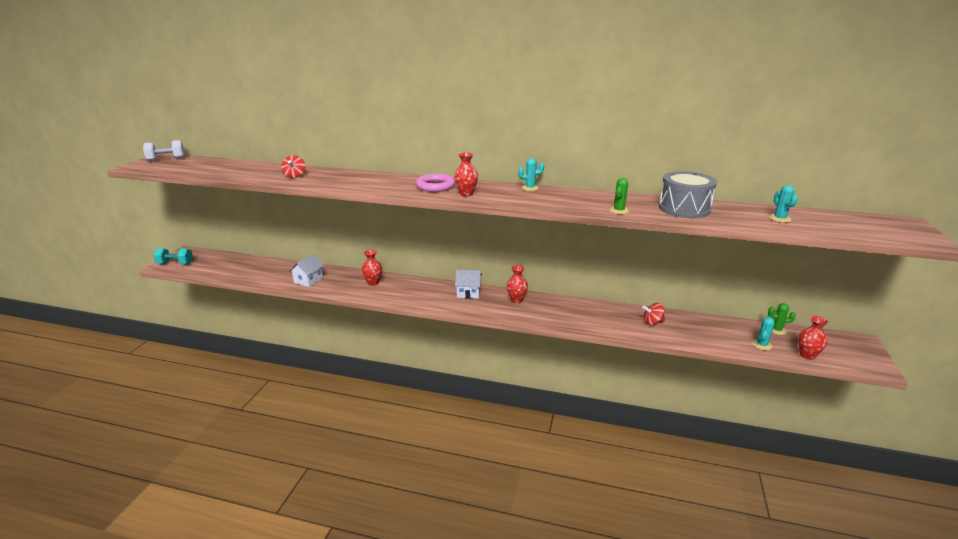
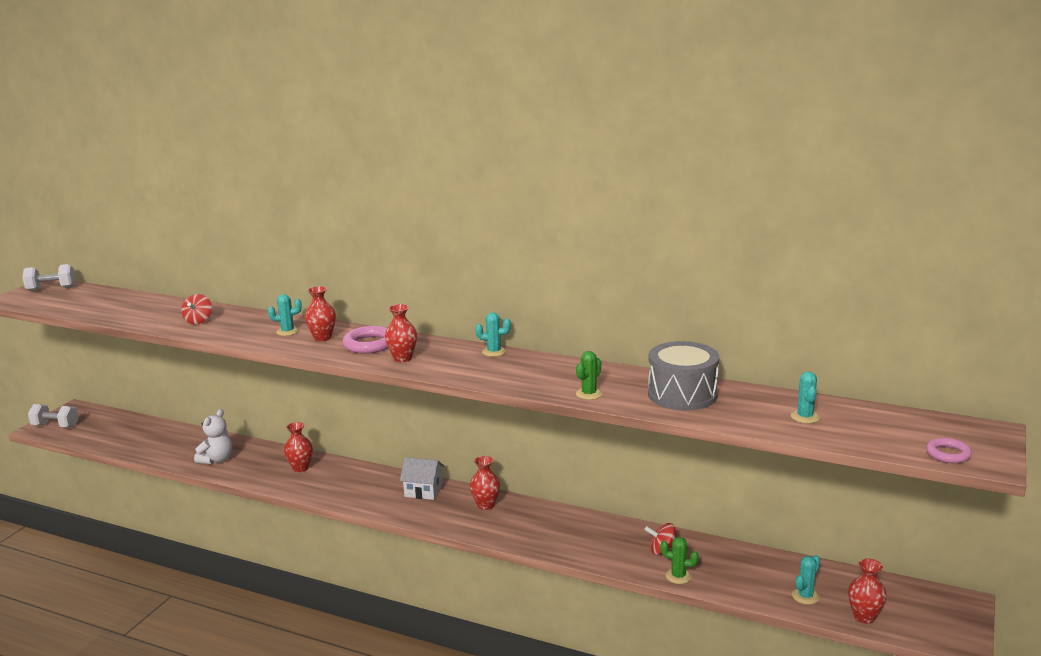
camera: 10 degrees right, 5 degrees down
(175, 264) = (55, 426): turquoise dumbbell -> white dumbbell
(308, 280) = (217, 459): white house -> white teddy bear
(368, 180) = (287, 331): none -> turquoise cactus
(397, 183) = (322, 337): none -> red vase
(776, 330) = (842, 575): green cactus -> green cactus (678, 576)
(896, 237) = (948, 454): none -> pink ring

